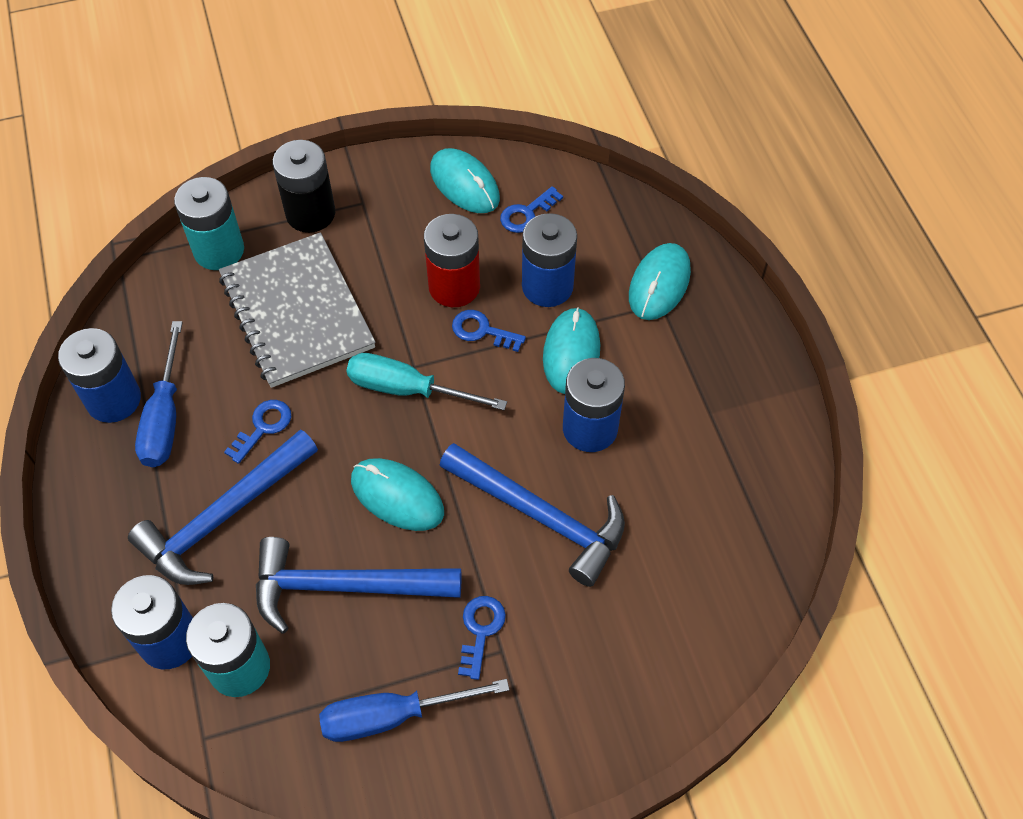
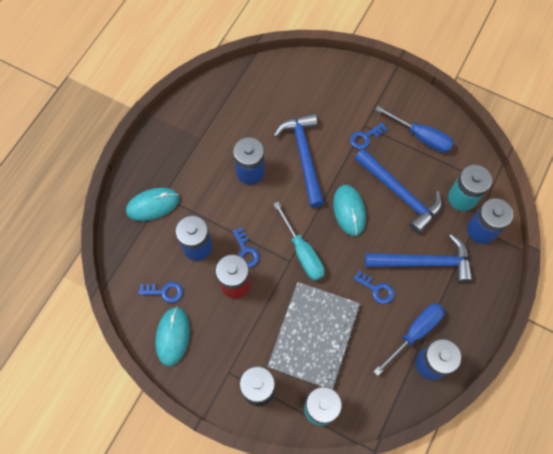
camera: 135 degrees left, 10 degrees up
(263, 427) = (376, 289): blue key -> blue key turned 135 degrees counterclockwise
(571, 353) = (222, 208): turquoise mouse -> none

